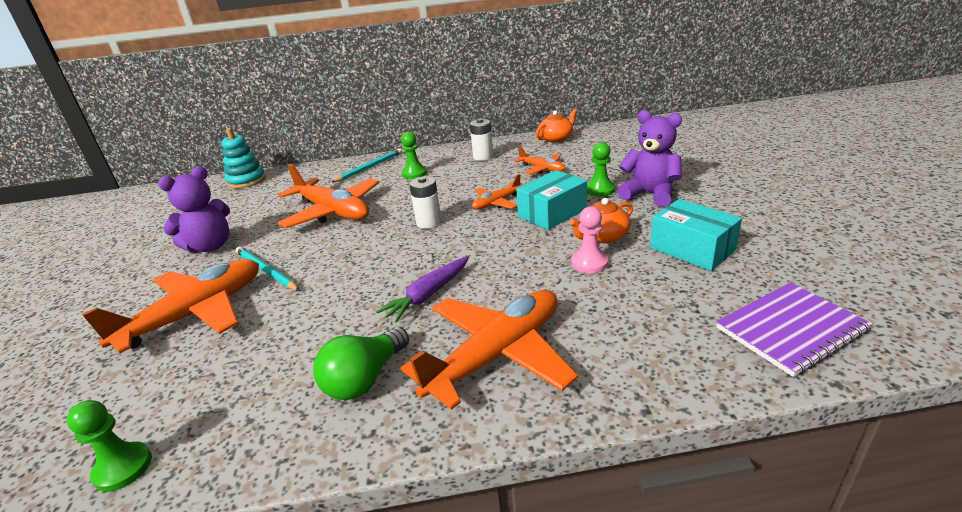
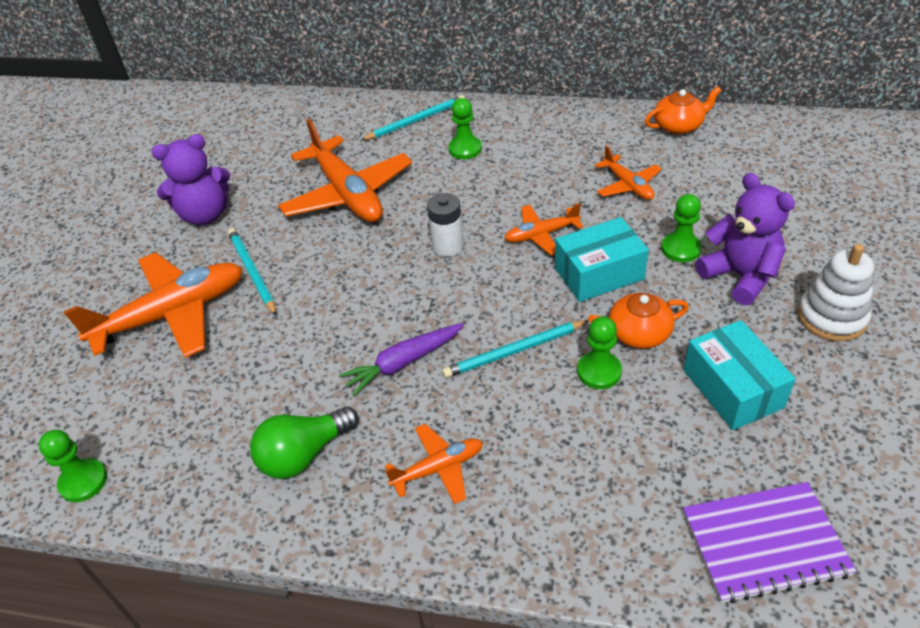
camera: 20 degrees right, 15 degrees up
(247, 180) = (267, 106): turquoise stacking toy -> none
(483, 157) = (564, 139): white battery -> none
(497, 354) = (438, 468): orange plane -> orange plane, size x0.51
(516, 267) = (514, 351): none -> turquoise pencil
(589, 263) = (599, 371): pink pawn -> green pawn
(724, 200) = (831, 317): none -> white stacking toy

